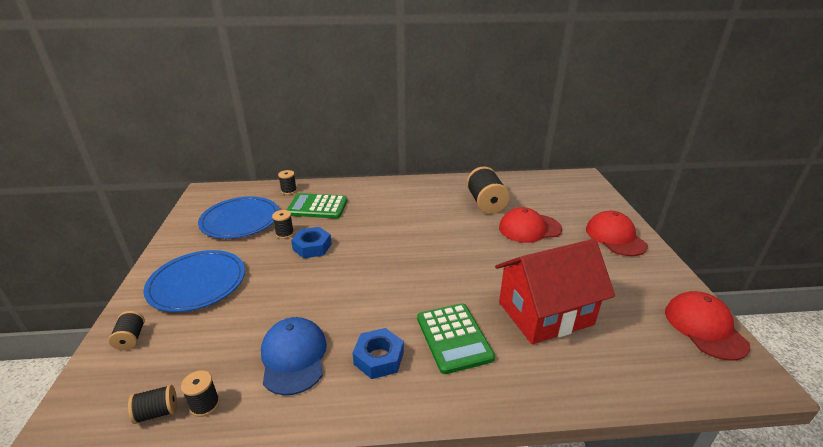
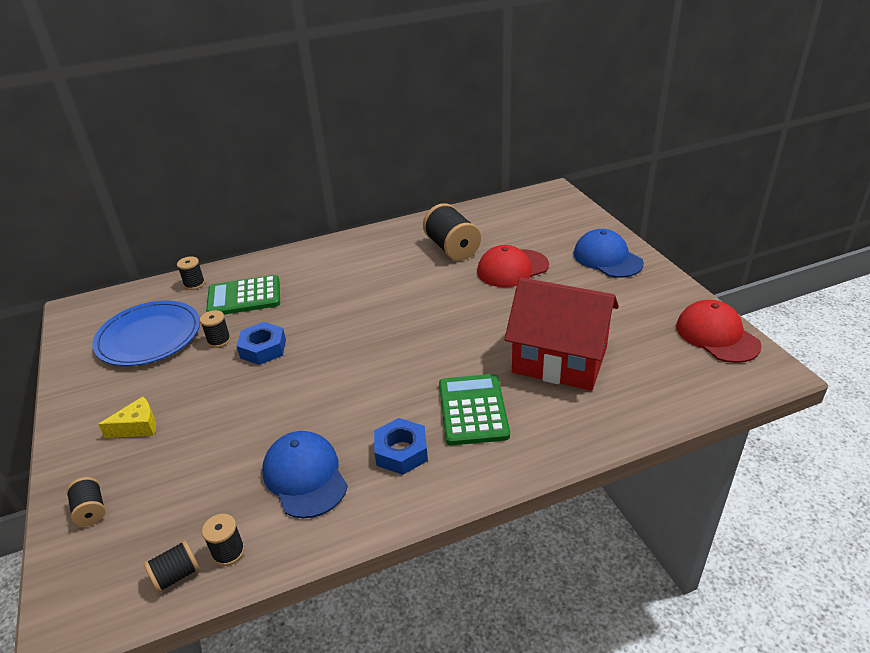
camera: 15 degrees left, 5 degrees up
(197, 283) = (137, 427): blue plate -> yellow cheese
(453, 338) = (473, 410): green calculator -> green calculator turned 150 degrees counterclockwise
(545, 313) = (559, 360): red house -> red house turned 60 degrees clockwise
(615, 237) = (607, 258): red cap -> blue cap

